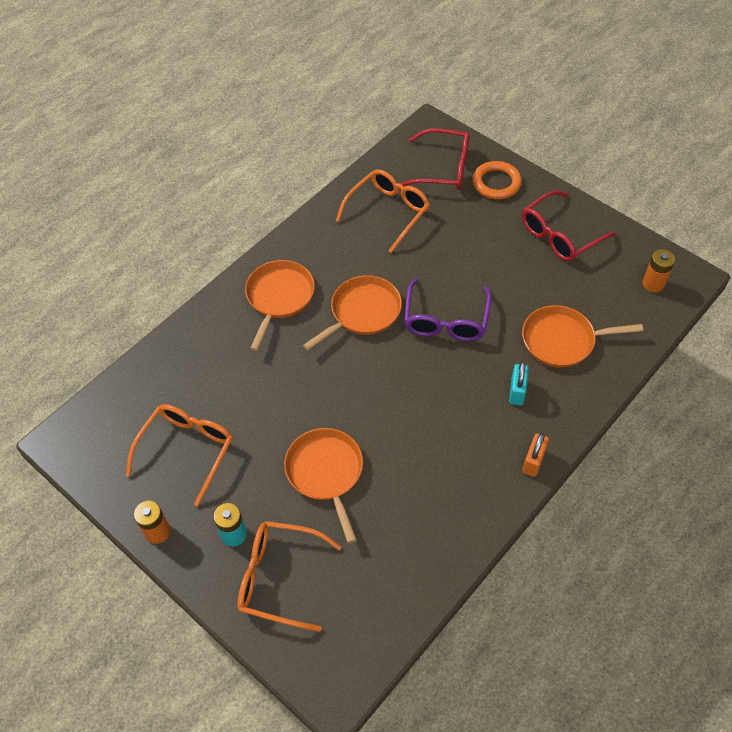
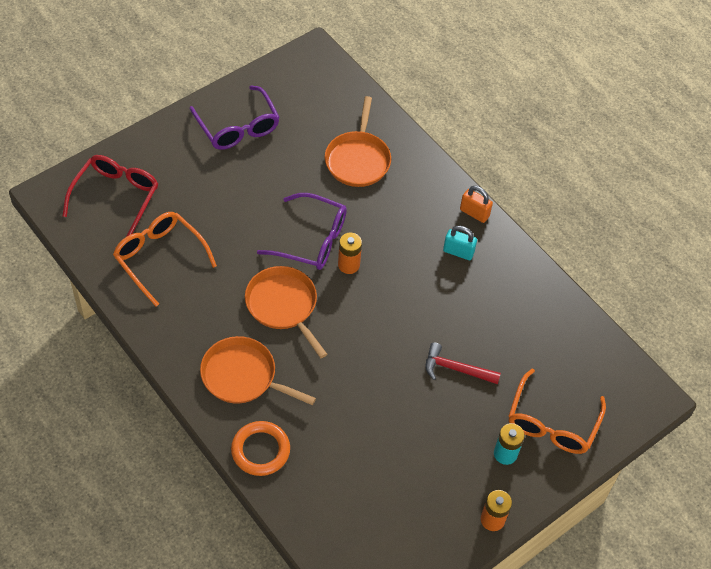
camera: 85 degrees left, 0 degrees up
(186, 451) = (410, 485): orange glasses -> none
(326, 472) = (456, 369): orange pan -> red hammer
(496, 183) = (153, 158): orange ring -> orange ring (260, 450)
(517, 392) = (403, 206): turquoise padlock -> turquoise padlock (458, 252)
(561, 234) = (237, 126): red glasses -> purple glasses
(653, 284) = (315, 79): orange battery -> orange battery (348, 265)

